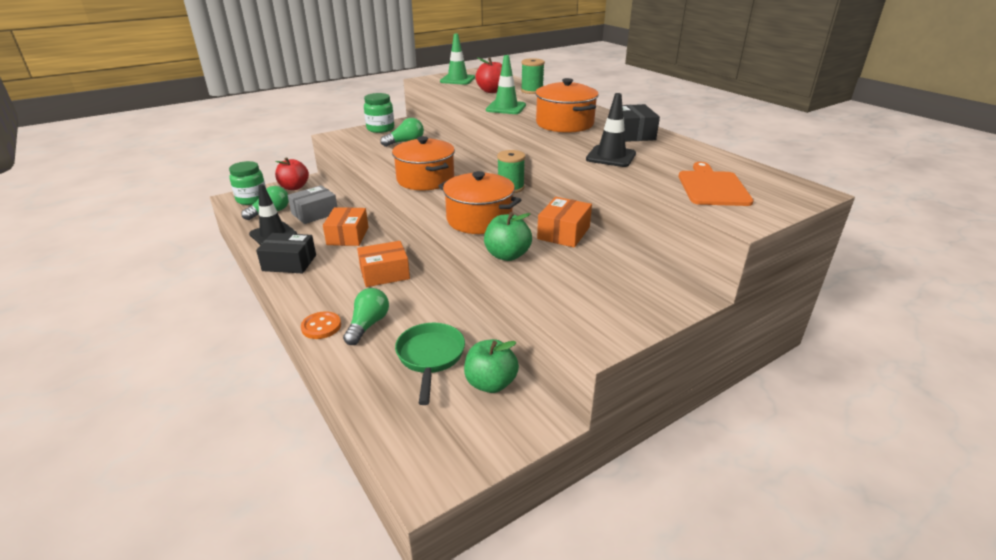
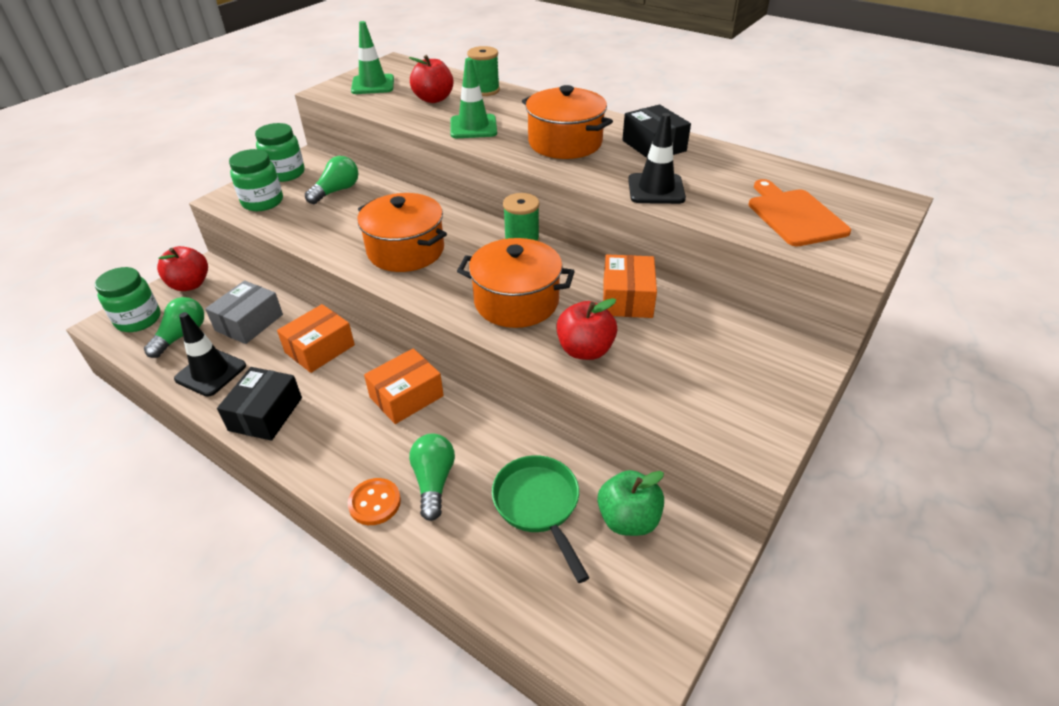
camera: 20 degrees left, 10 degrees up
(289, 263) = (265, 414): black box -> black box turned 60 degrees counterclockwise
(348, 236) = (320, 349): orange box -> orange box turned 60 degrees clockwise
(355, 141) = (262, 202): none -> green jar
(507, 255) = (585, 350): green apple -> red apple

